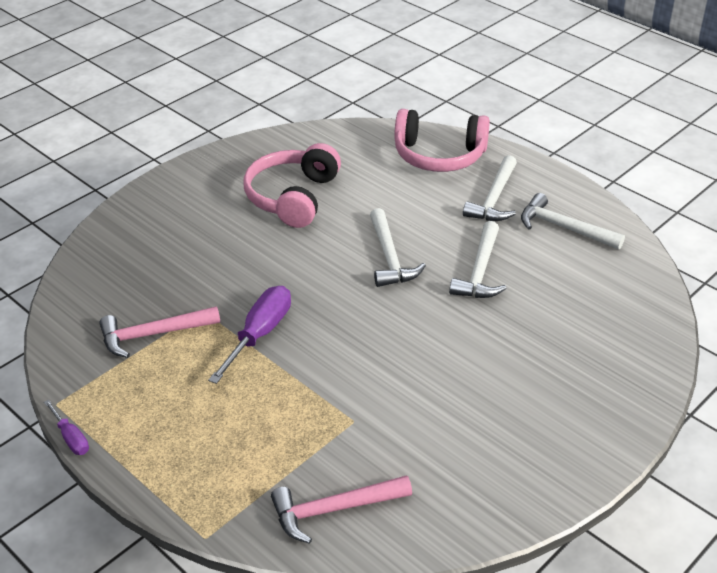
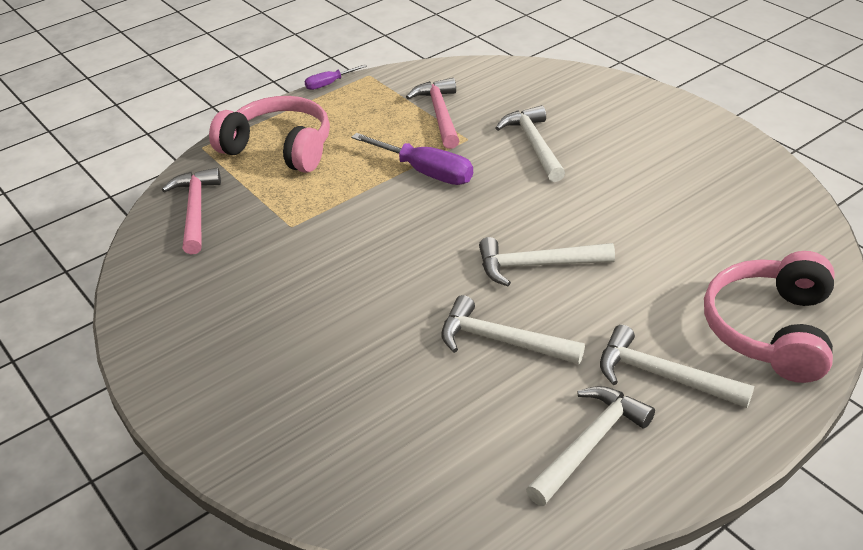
camera: 100 degrees right, 0 degrees up
(215, 267) = (534, 145): none -> white hammer
(293, 197) = (659, 196): pink headphones -> pink headphones (279, 148)

